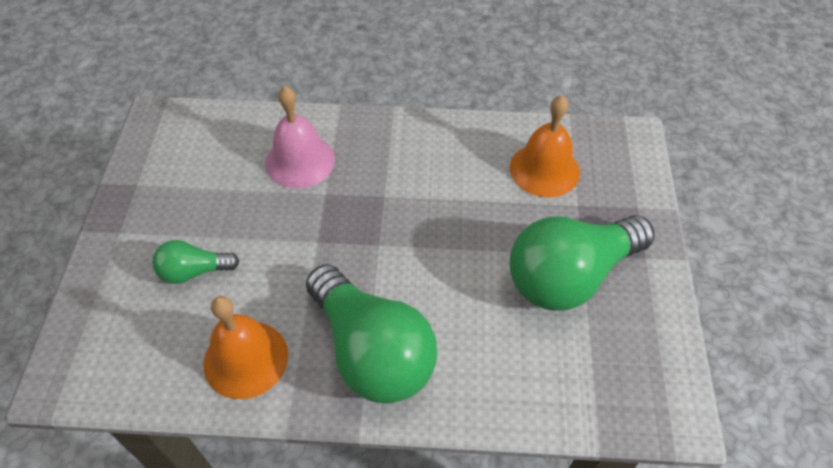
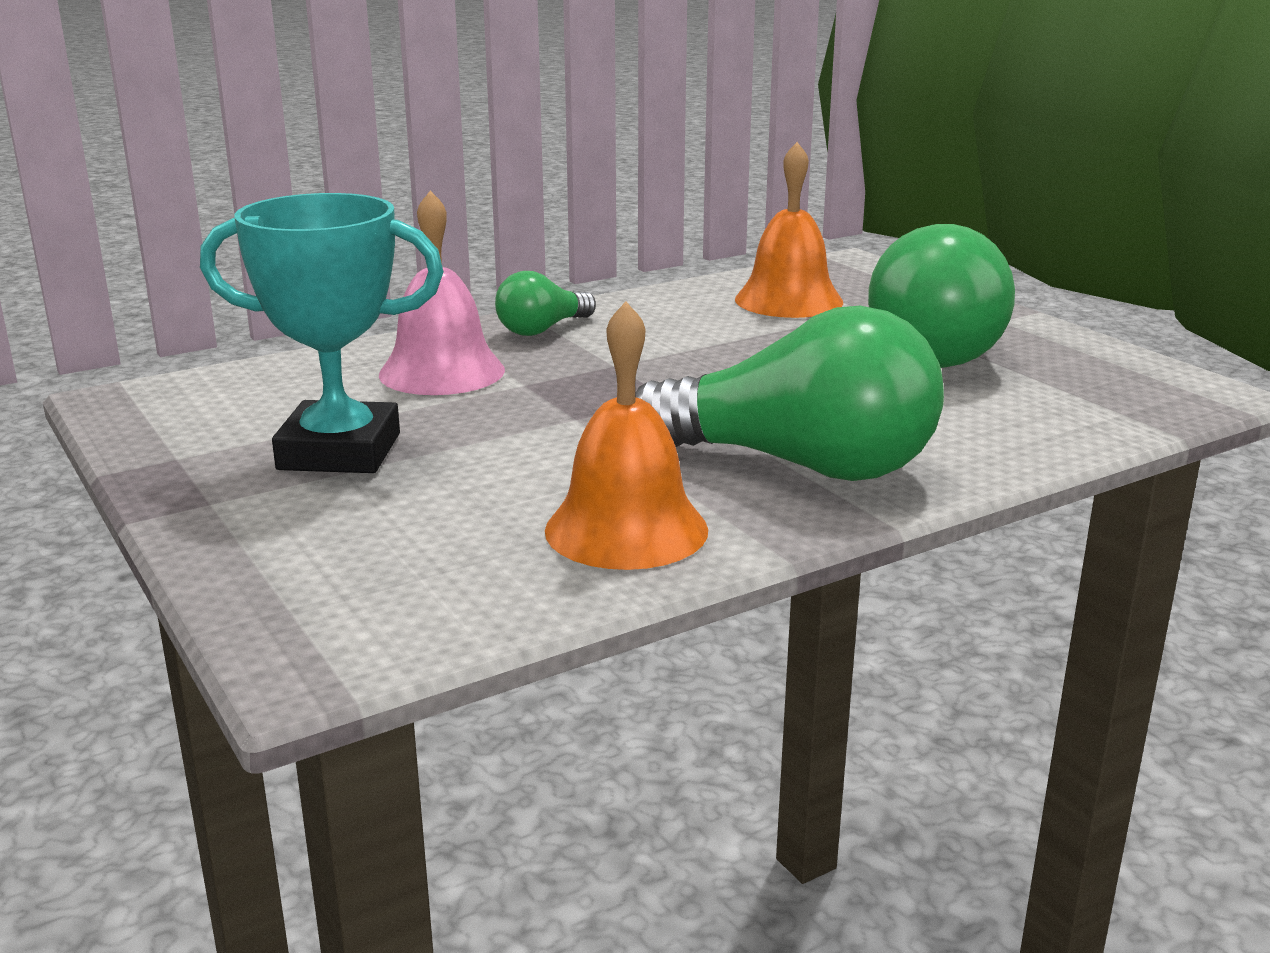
camera: 35 degrees left, 30 degrees down
(194, 271) = (412, 492): green light bulb -> green light bulb (542, 329)
(197, 216) = (339, 451): none -> turquoise trophy

